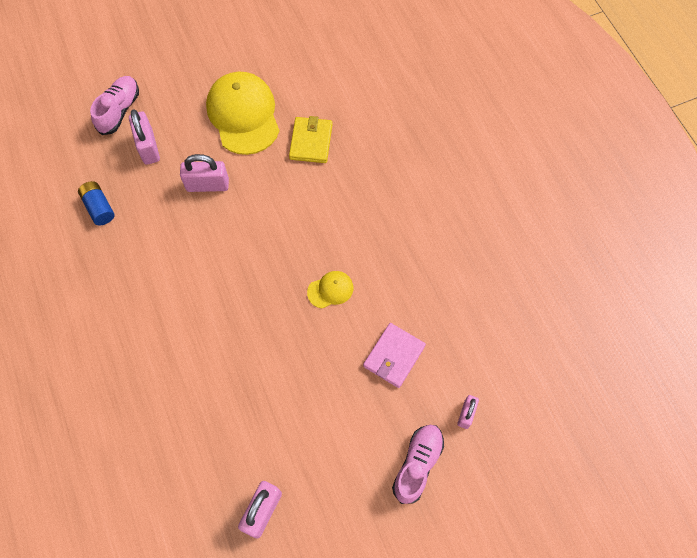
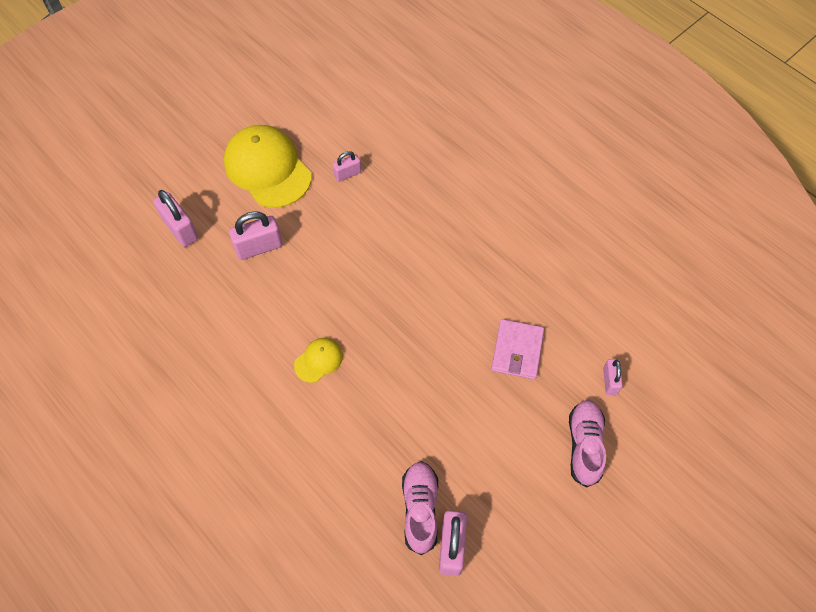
camera: 20 degrees left, 5 degrees down
(99, 207) = (152, 305): blue battery -> none
(119, 110) = (134, 203): pink shoe -> pink shoe (420, 509)
(311, 142) = (347, 174): yellow wallet -> pink padlock
(330, 290) = (427, 308): yellow cap -> yellow cap (318, 360)

